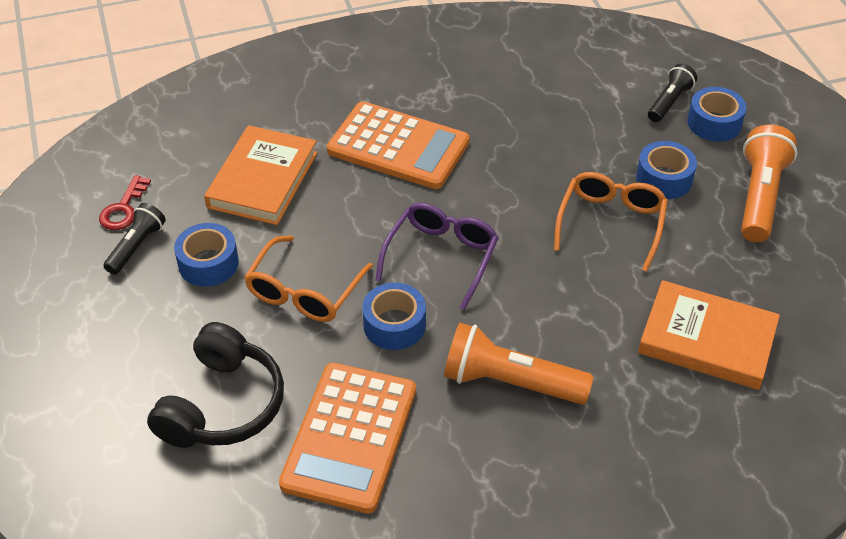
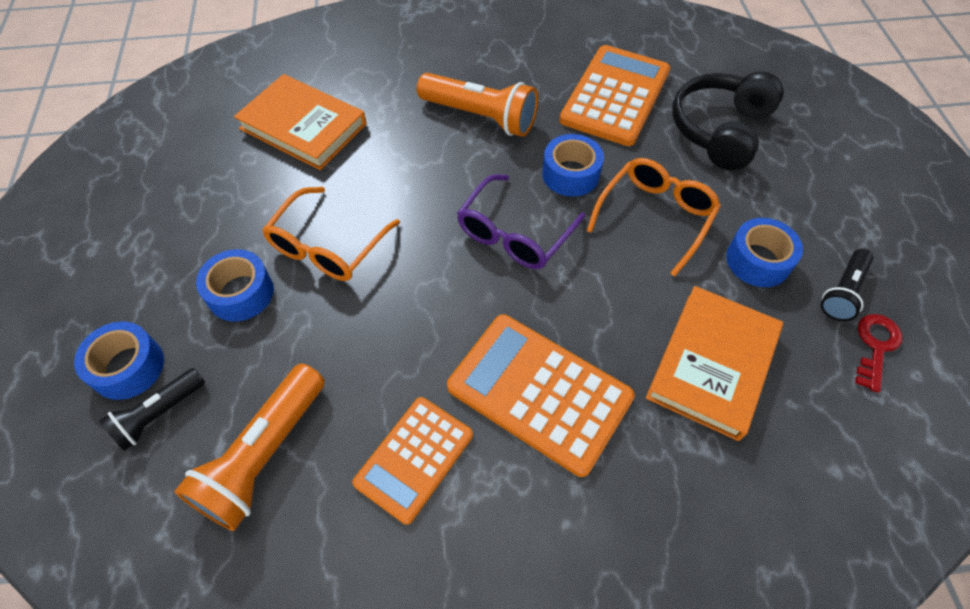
camera: 170 degrees left, 10 degrees up
(479, 102) = (414, 458): none -> orange calculator
(759, 196) = (154, 255): orange flashlight -> orange flashlight (264, 455)

